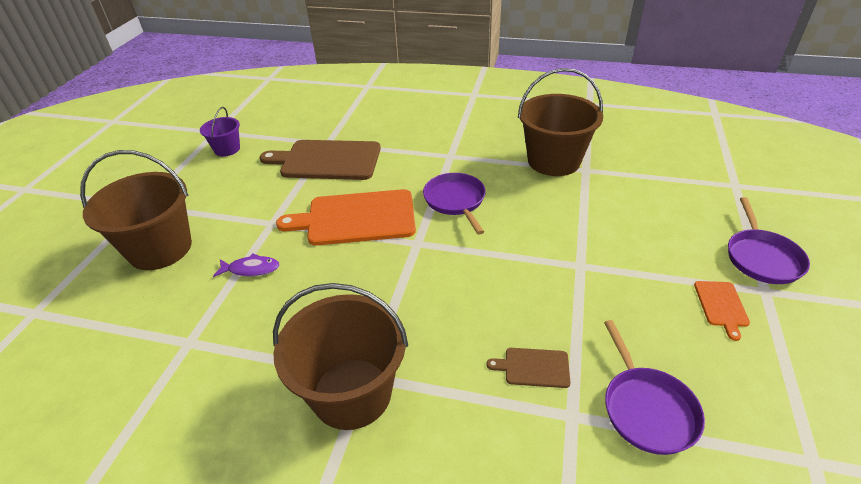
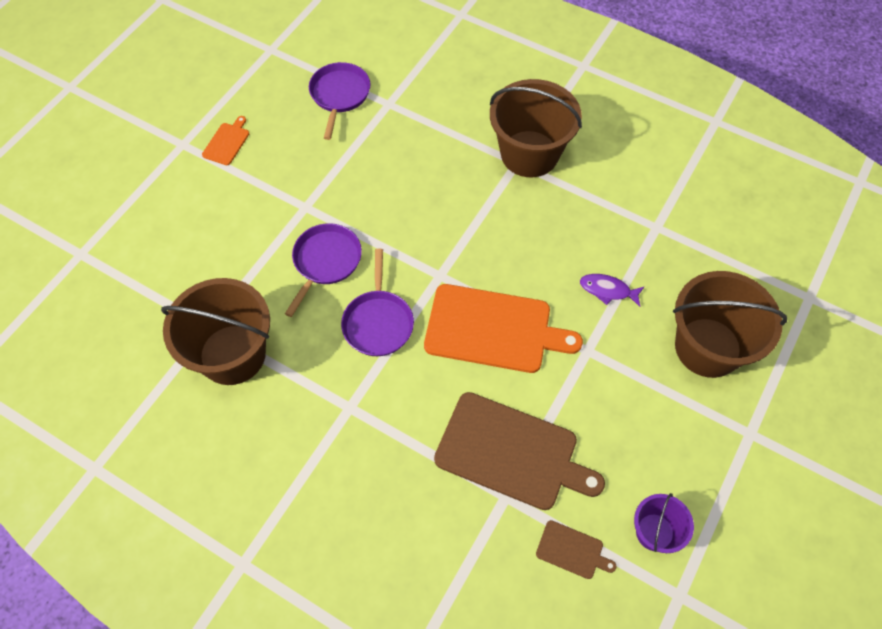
camera: 165 degrees left, 20 degrees up
(533, 367) = (396, 137): brown cutting board -> brown cutting board (572, 550)
(762, 257) = (151, 171): purple pan -> purple pan (325, 262)

